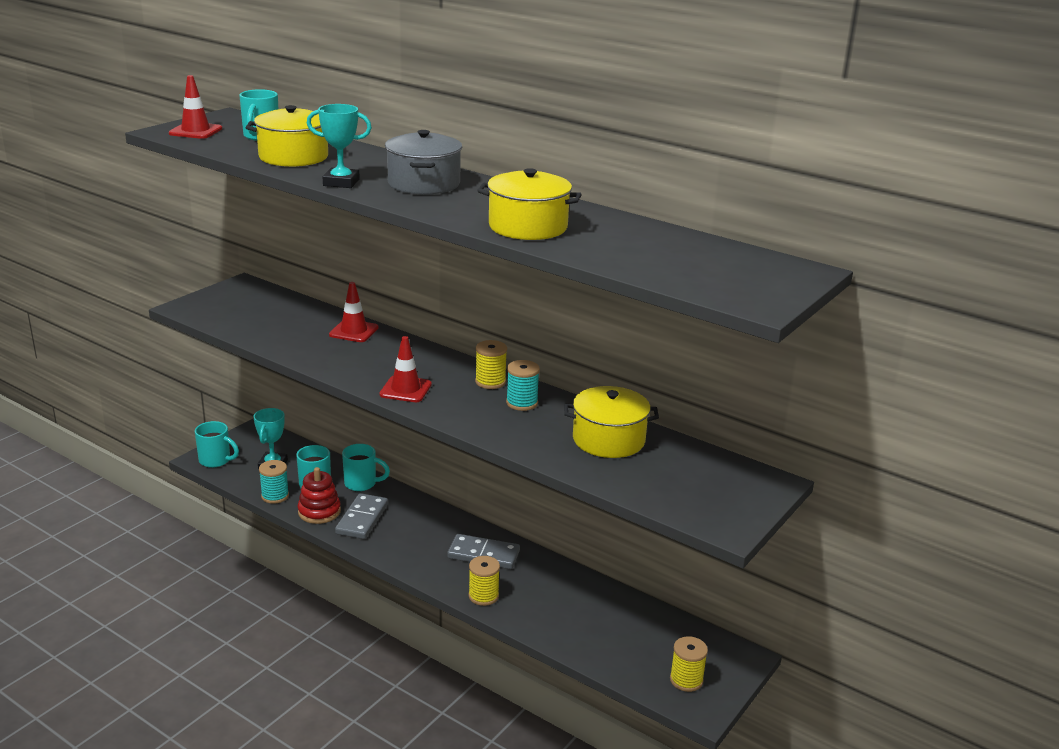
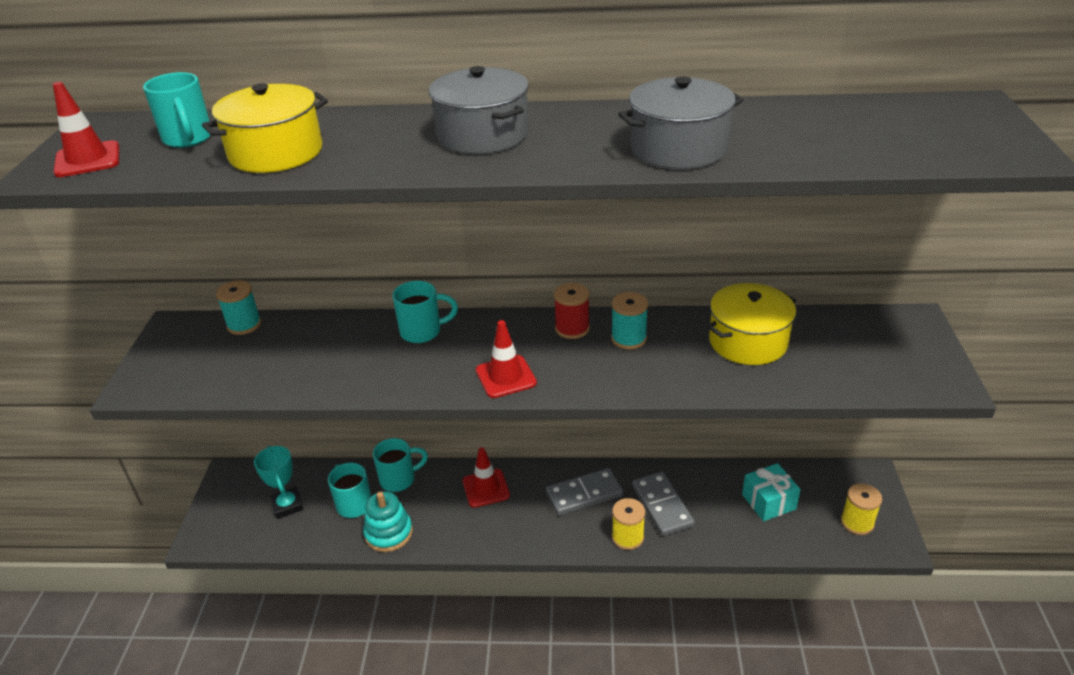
camera: 30 degrees left, 10 degrees up
(216, 460) = (219, 532): turquoise mug -> turquoise mug (422, 332)
(275, 496) = (325, 540): turquoise spool -> turquoise spool (244, 325)
(319, 511) = (388, 533): red stacking toy -> turquoise stacking toy
(341, 182) = (391, 167): turquoise trophy -> none
(354, 331) = (368, 331): red traffic cone -> red traffic cone (486, 488)
(362, 519) = (438, 518): grey domino -> grey domino (662, 506)
(490, 382) = (572, 329): yellow spool -> red spool
(528, 227) = (678, 149): yellow pot -> grey pot
(627, 630) = (768, 502): none -> turquoise gift

